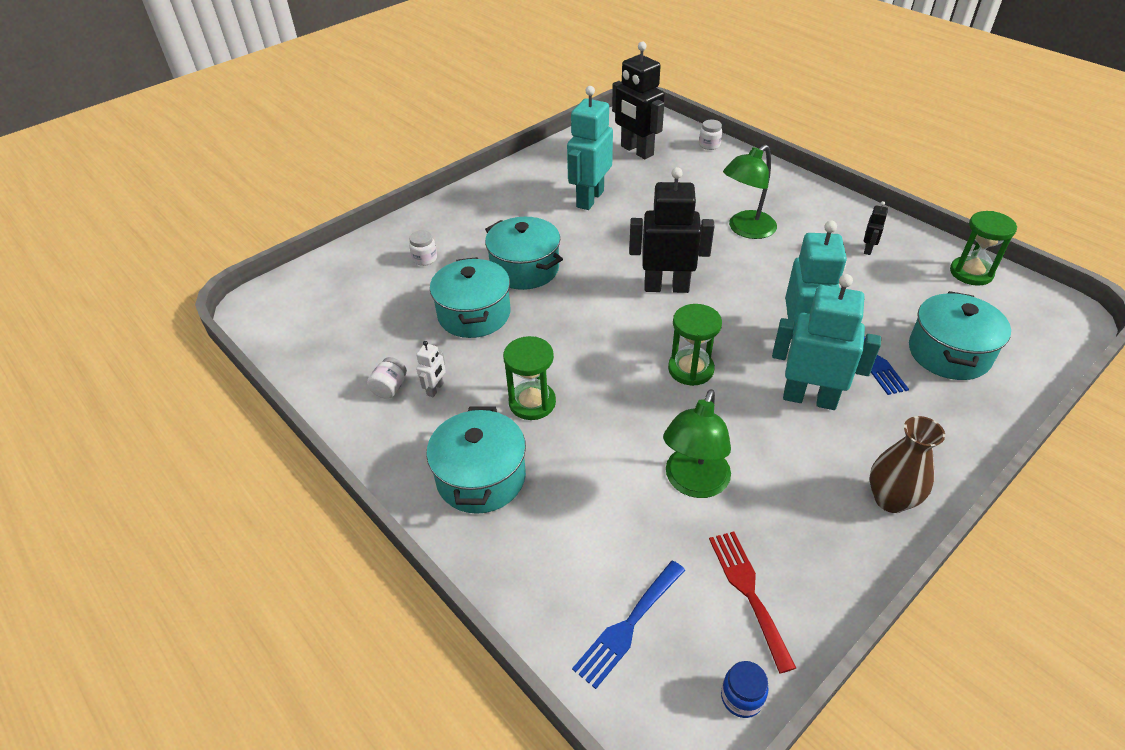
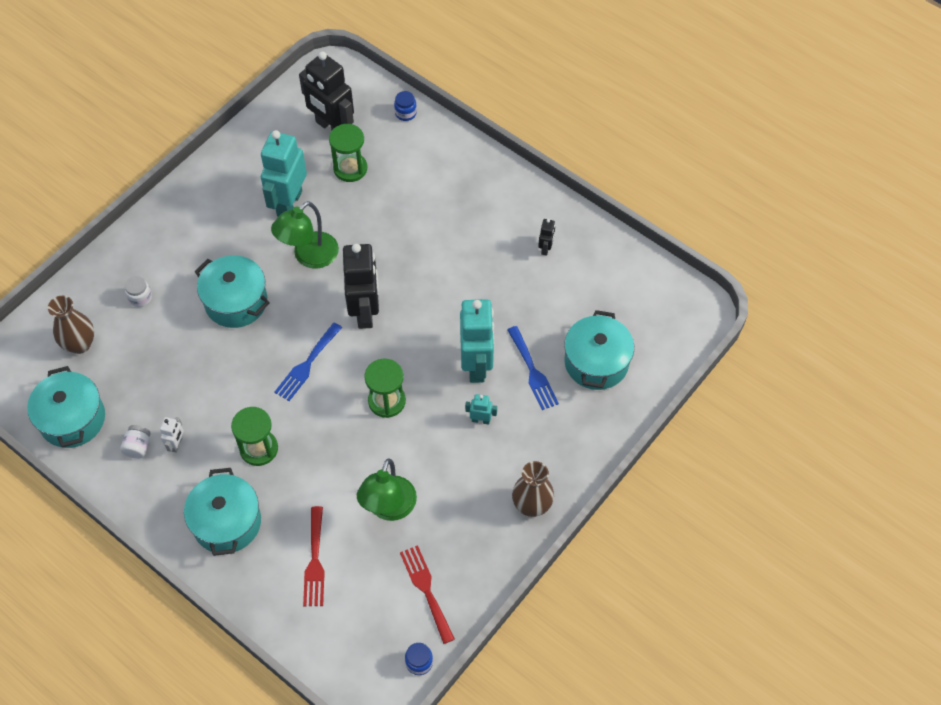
camera: 10 degrees left, 15 degrees up
(351, 291) = (80, 344): none -> brown vase
(474, 314) = (197, 360): turquoise pot -> turquoise pot (72, 419)
(591, 537) = (315, 561): none -> red fork
(628, 626) = (344, 625): blue fork -> blue fork (307, 365)
(666, 287) = (365, 312): black robot -> black robot turned 90 degrees clockwise
(709, 145) = (405, 113): white jar -> blue jar
(745, 230) = (437, 233): green lamp -> green lamp (309, 257)
(809, 398) = (480, 420): turquoise robot -> turquoise robot, size x0.43
(971, 273) = (630, 269): green hourglass -> green hourglass (350, 168)

